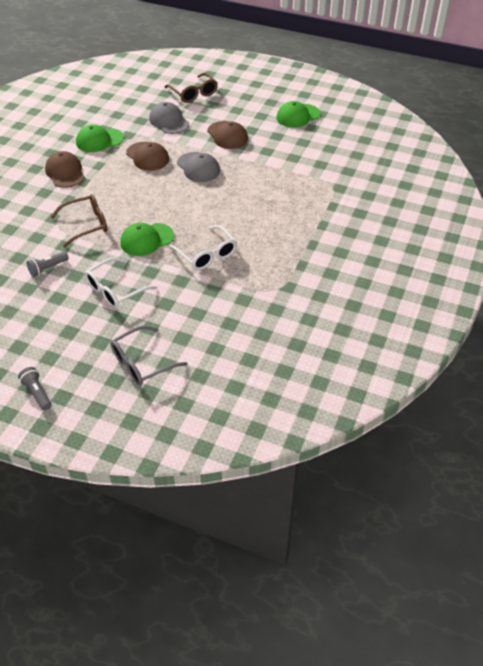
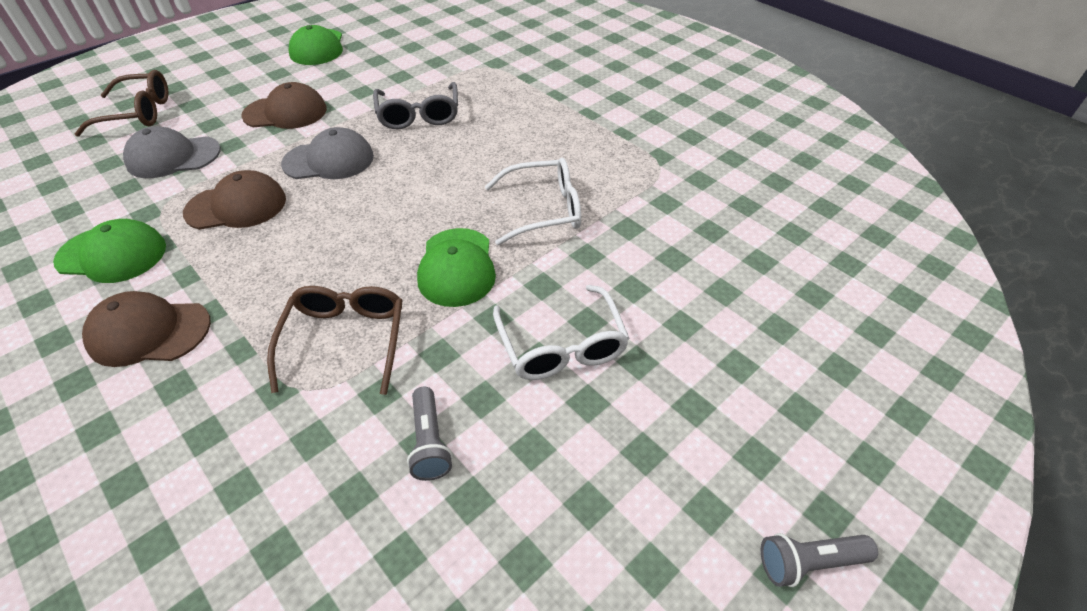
camera: 65 degrees left, 0 degrees up
(99, 140) = (112, 254): green cap -> green cap turned 90 degrees counterclockwise
(142, 362) = (766, 358): grey glasses -> grey glasses (419, 115)

